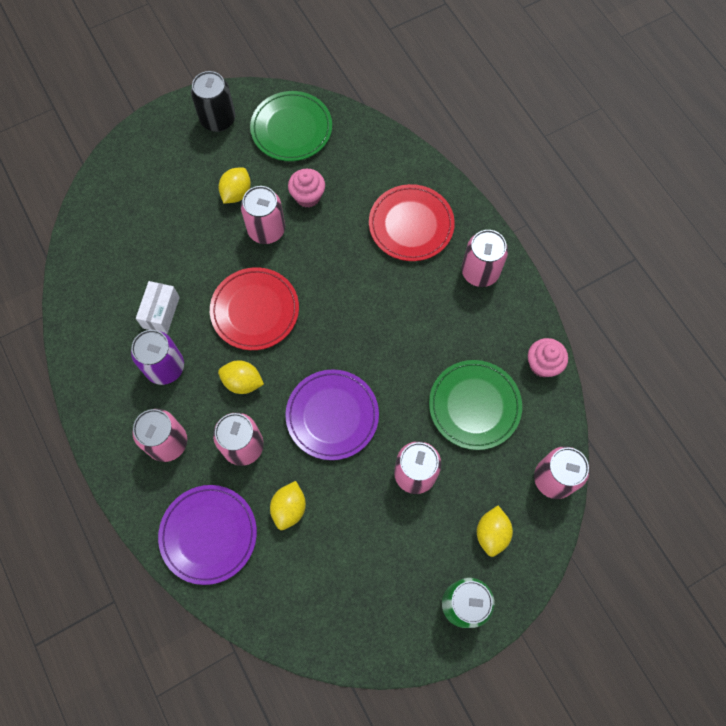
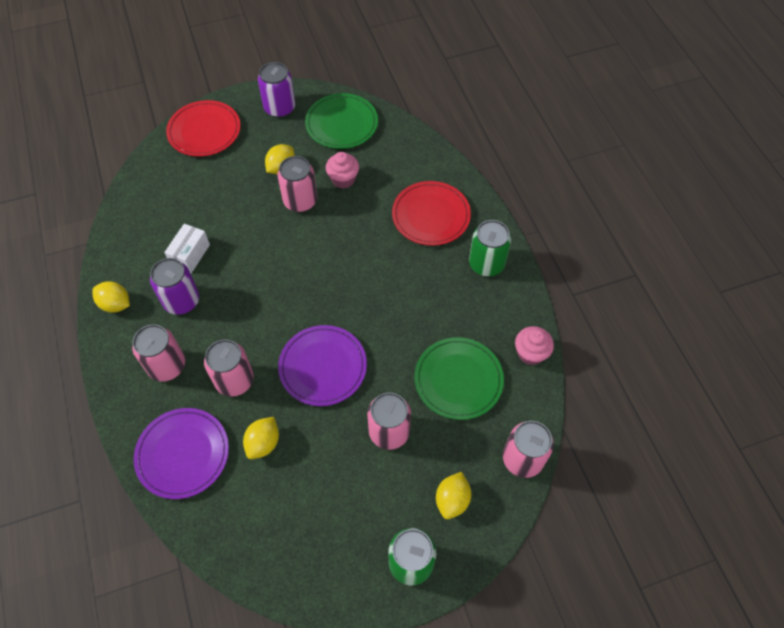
camera: 10 degrees right, 10 degrees down
(218, 119) = (280, 108): black can -> purple can
(243, 382) = (248, 325): yellow lemon -> yellow lemon (116, 304)
(255, 310) = (274, 266): red plate -> red plate (204, 131)
(480, 271) = (486, 264): pink can -> green can

